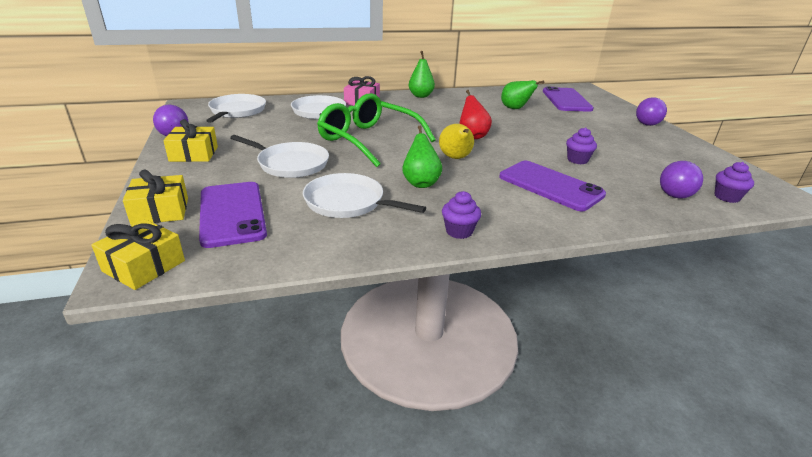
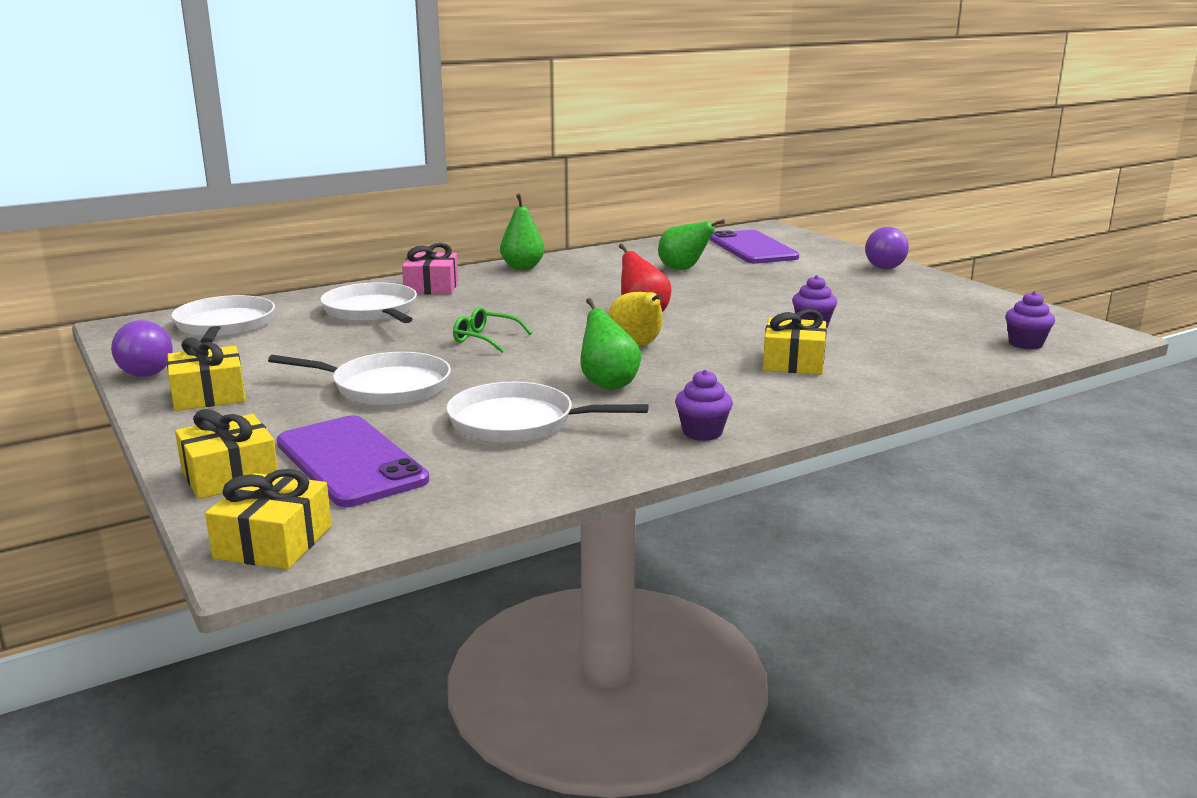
camera: 15 degrees left, 10 degrees down
(368, 140) = (485, 339): green glasses -> green glasses, size x0.43
(550, 186) = (793, 362): purple phone -> yellow gift
(674, 196) = (961, 351): purple ball -> none

